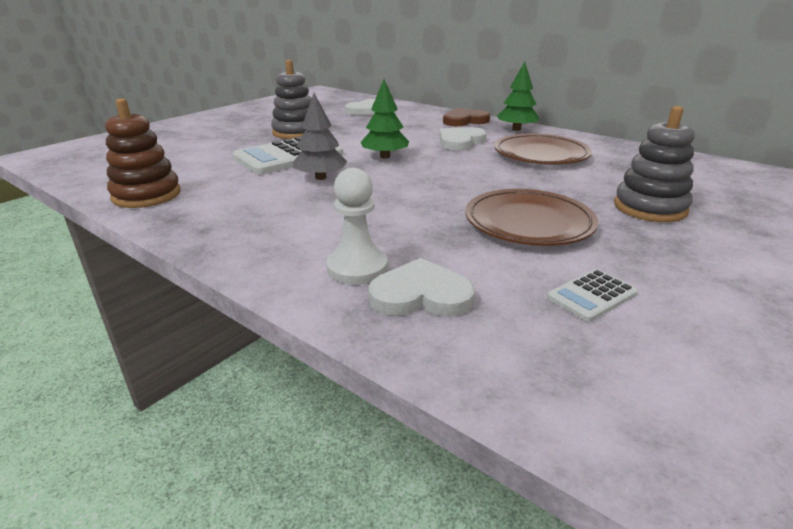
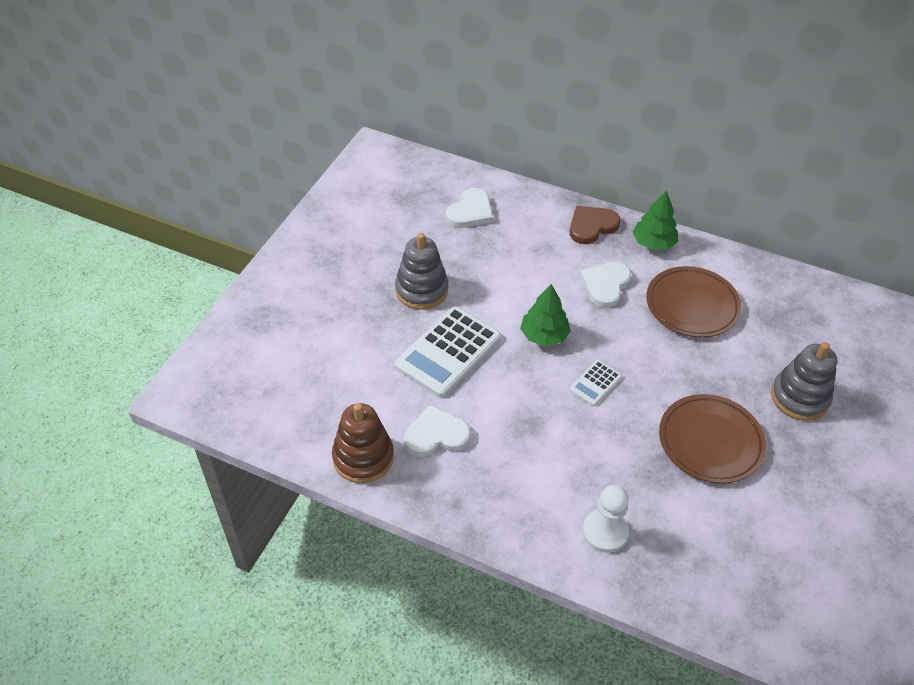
camera: 15 degrees left, 20 degrees up
(321, 177) = (504, 392): grey tree -> none
(421, 295) = (662, 554): white heart -> white heart (436, 435)
(591, 296) = (772, 531): white calculator -> white calculator (595, 383)

